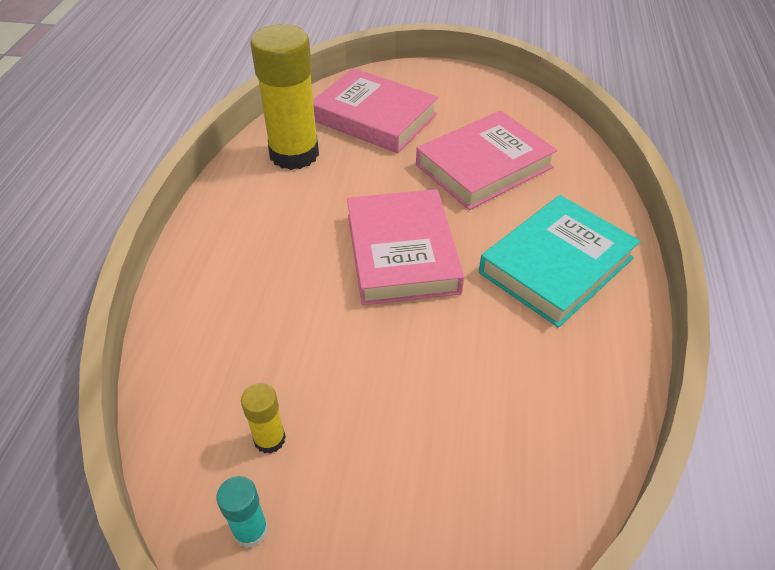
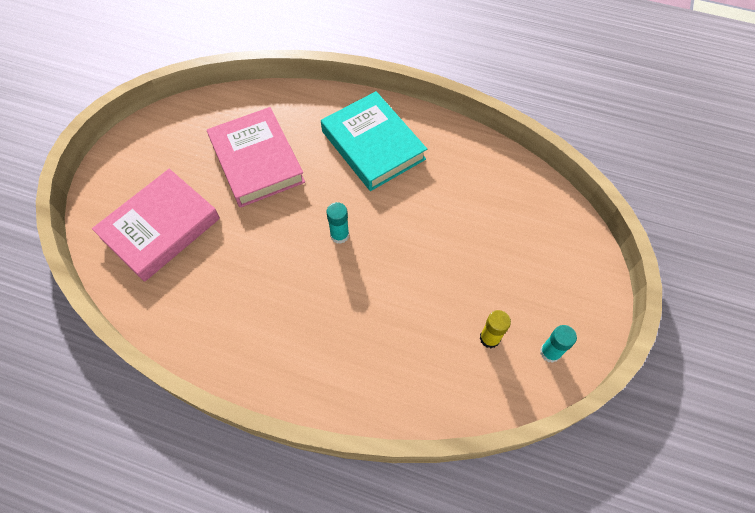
camera: 80 degrees left, 15 degrees up
(294, 154) = (192, 300): yellow glue stick -> none
(401, 253) = (339, 235): pink book -> turquoise glue stick

